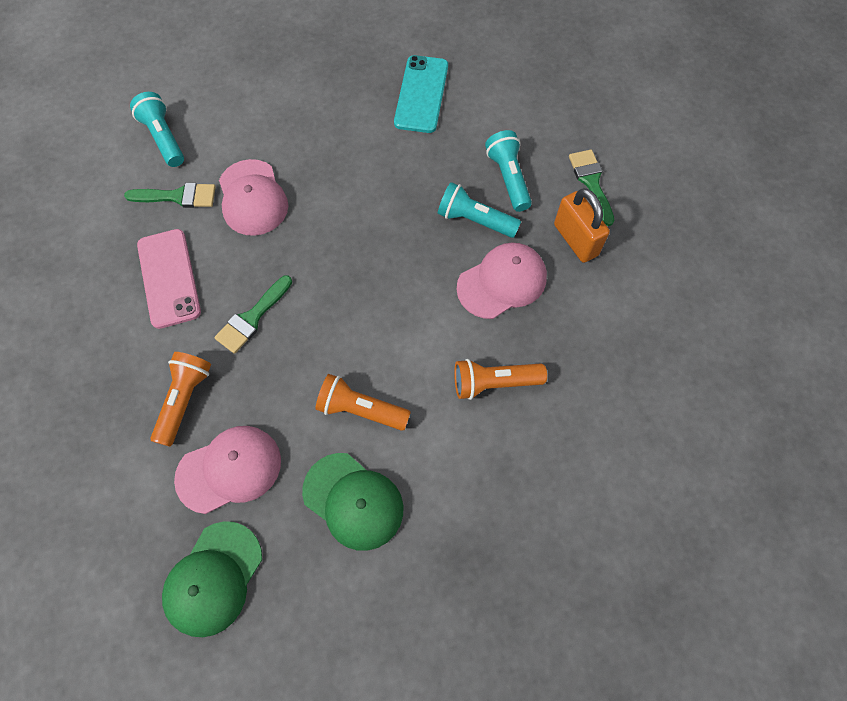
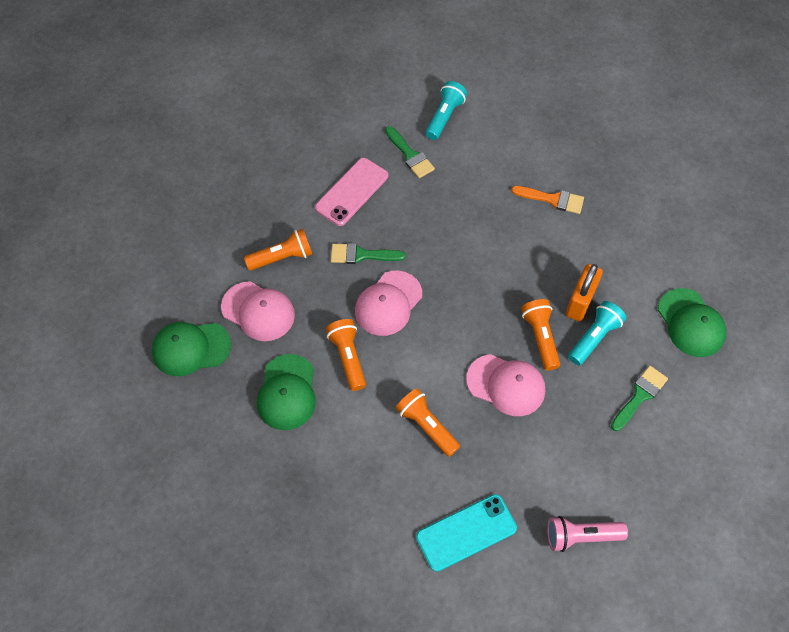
camera: 55 degrees right, 5 degrees down
(252, 198) = (444, 196): pink cap -> pink cap (388, 303)
(340, 113) = (552, 199): none -> orange brush
(421, 94) = (615, 238): turquoise phone -> turquoise phone (466, 532)
(475, 220) = (540, 338): turquoise flashlight -> orange flashlight
(550, 98) = (691, 323): none -> green cap
(575, 240) = (580, 413): orange padlock -> orange padlock (580, 302)
(696, 322) = (581, 536): none -> pink flashlight

